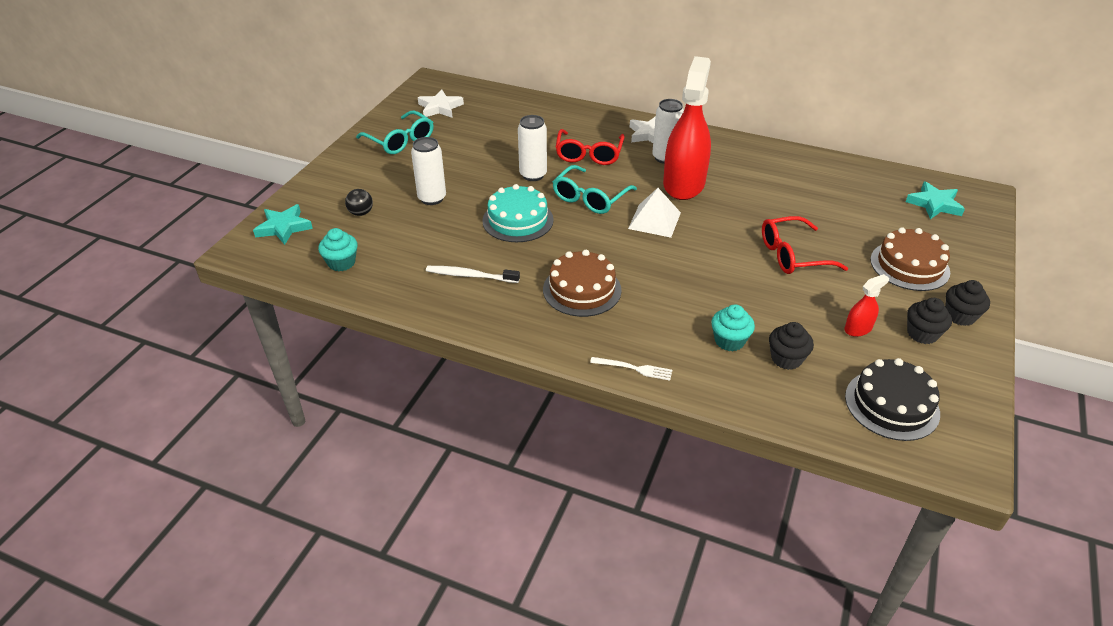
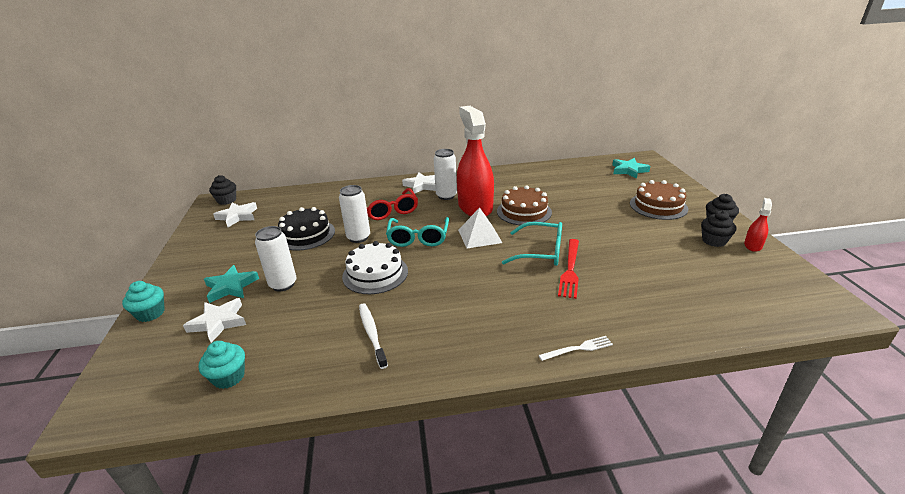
camera: 30 degrees left, 10 degrees down
(284, 227) = (135, 369): turquoise star -> turquoise star (231, 287)
(361, 213) = (218, 322): black ball -> white star
(400, 140) = (217, 250): turquoise glasses -> turquoise glasses (540, 252)
(470, 276) = (372, 334): white toothbrush -> white toothbrush turned 90 degrees clockwise
(518, 220) = (375, 274): turquoise cake -> white cake
(582, 290) = (476, 305): brown cake -> brown cake (524, 212)
(711, 294) = (570, 269): none -> red fork
(729, 341) = (617, 295): turquoise cupcake -> turquoise cupcake (150, 313)
(786, 358) = (664, 291): black cupcake -> black cupcake (227, 200)
(793, 255) = (590, 224): red glasses -> none
(858, 328) = (679, 253): red spray bottle -> red spray bottle (753, 245)
(891, 404) = (756, 291): black cake -> black cake (306, 234)

